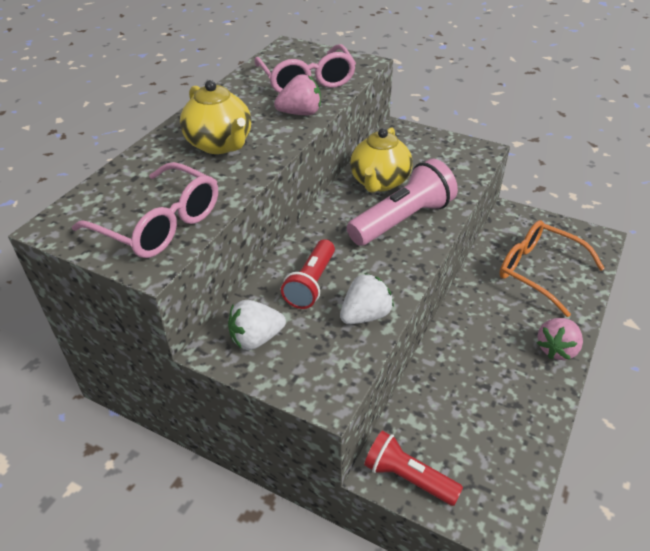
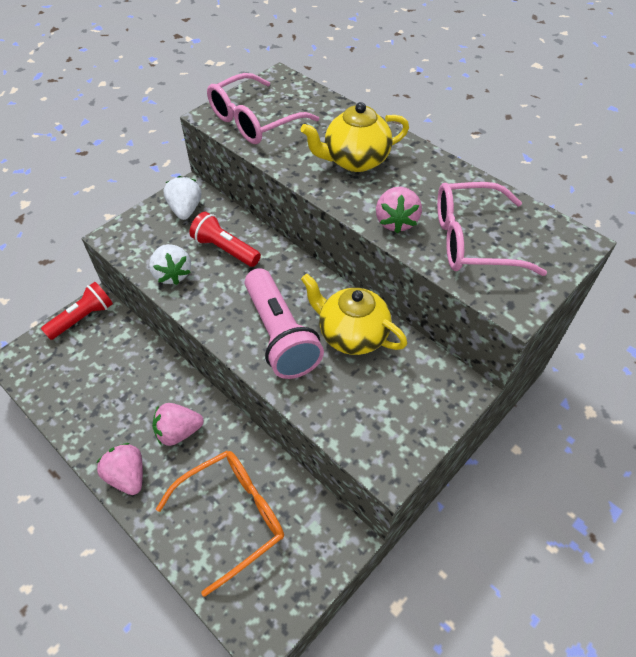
camera: 105 degrees right, 10 degrees up
(494, 328) = (178, 432): none -> pink strawberry

